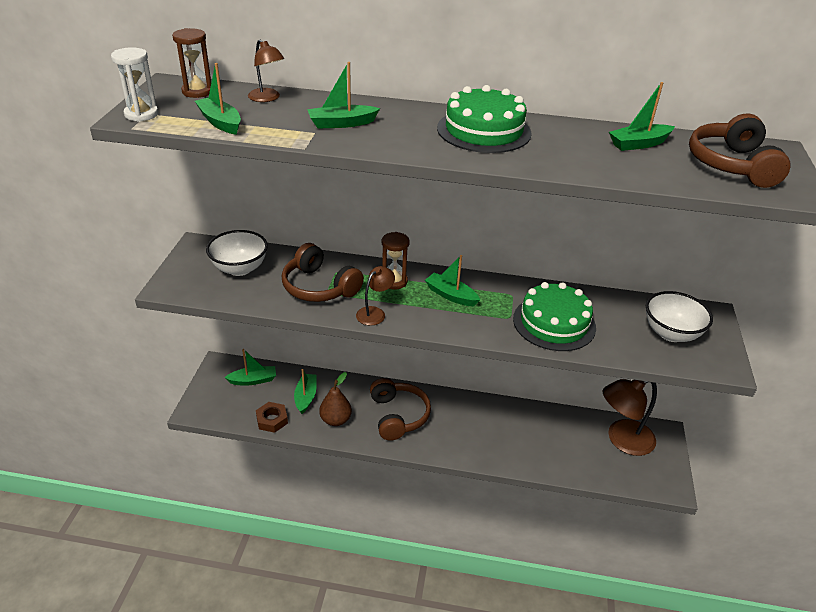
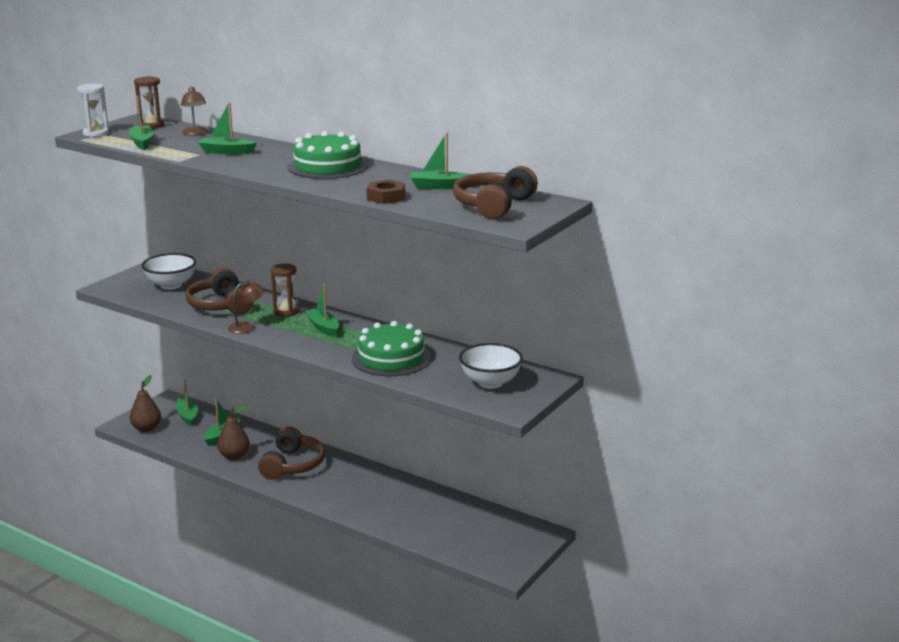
camera: 25 degrees right, 15 degrees down
(223, 408) = (146, 428): none -> brown pear
(253, 380) = (188, 415): green boat -> green boat turned 120 degrees counterclockwise
(272, 420) = (180, 444): brown nut -> brown nut (386, 197)
(622, 440) = (493, 528): brown lamp -> none

